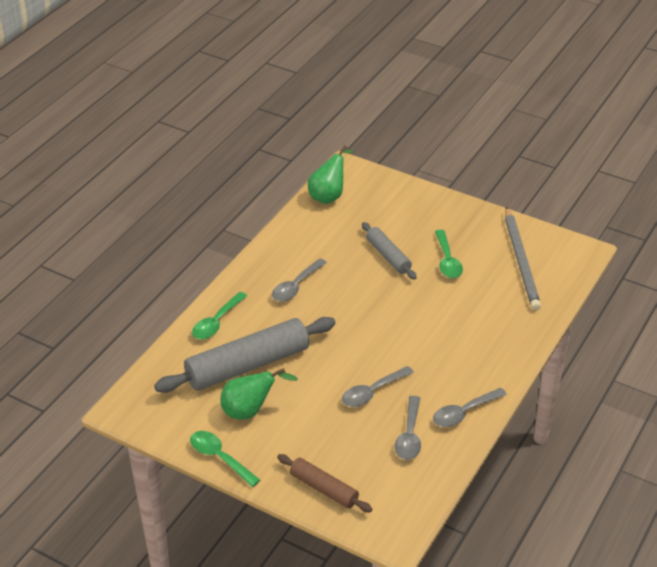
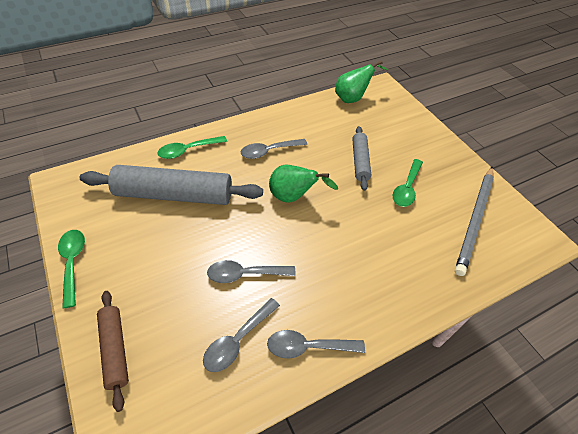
camera: 30 degrees right, 10 degrees up
(250, 411) = (137, 234): green pear -> green pear (293, 197)

